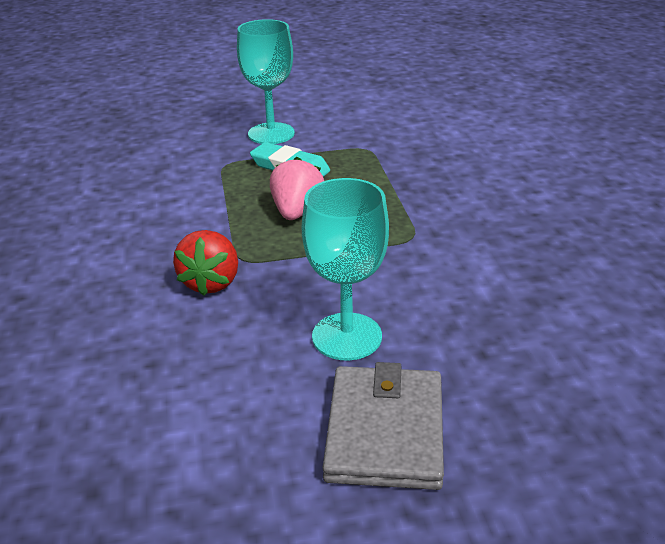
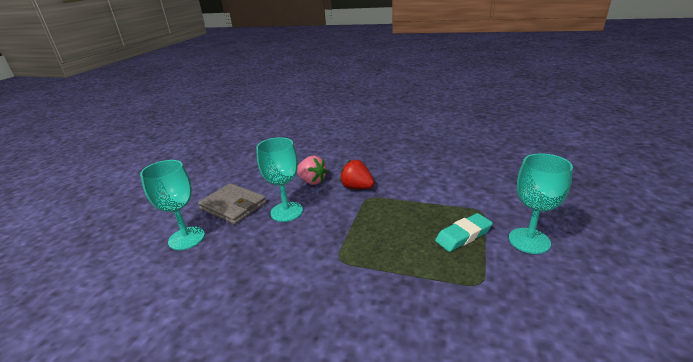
camera: 120 degrees right, 5 degrees down
(297, 212) = (401, 224): pink strawberry -> pink strawberry (312, 181)
(533, 435) = (186, 238): none -> turquoise goblet

